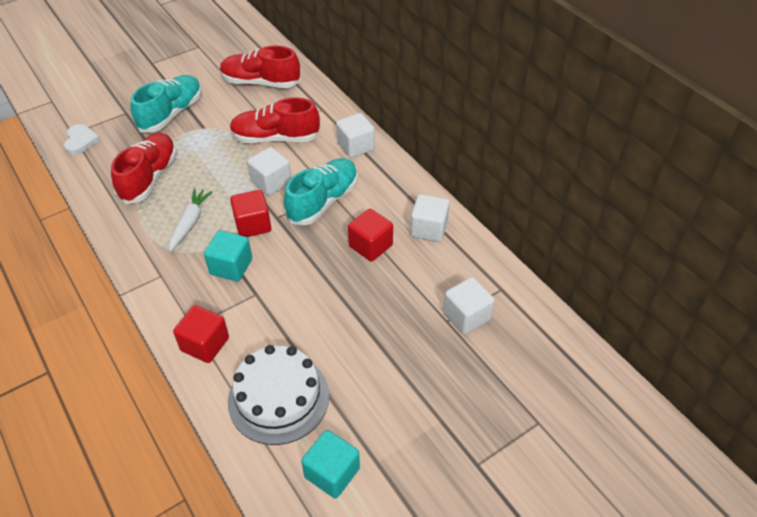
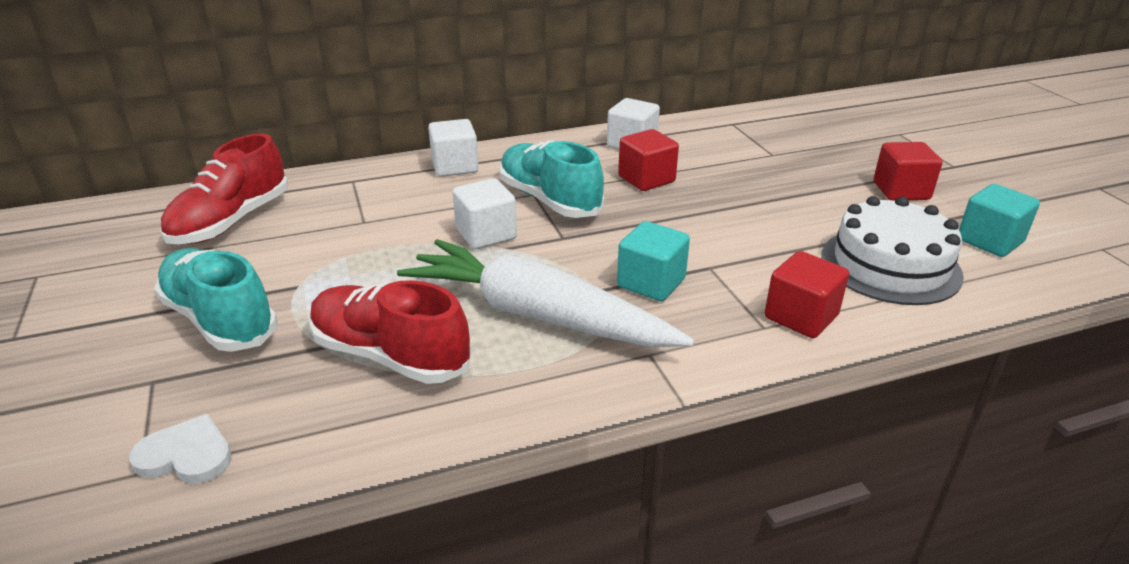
camera: 75 degrees left, 15 degrees down
(190, 223) = (538, 315): white carrot -> white carrot, size x2.03
(253, 225) = (570, 257): red cube -> red cube (901, 191)
(275, 138) = (386, 221): red shoe -> none
(466, 316) = (767, 144): white cube -> none

